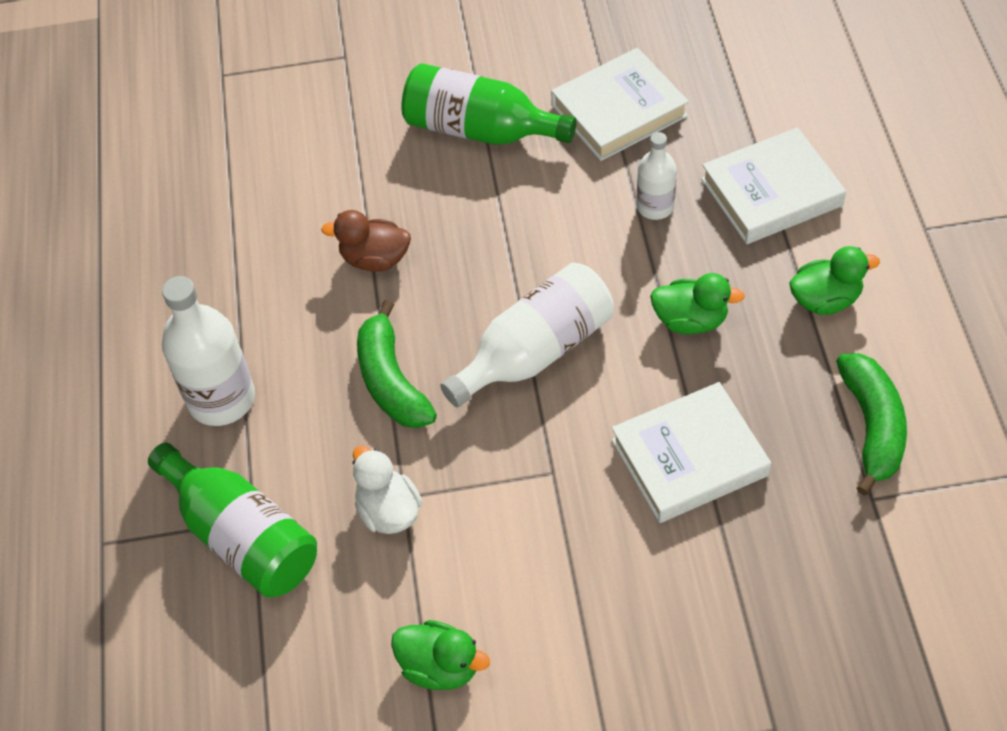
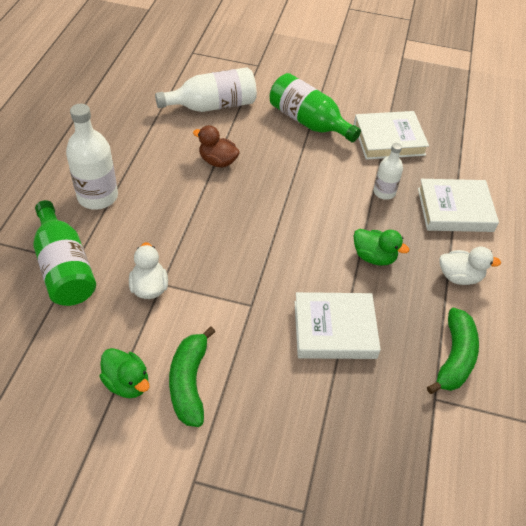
camera: 15 degrees right, 5 degrees down
(391, 380) = (191, 222): green banana -> green banana (189, 382)
(535, 352) = (277, 239): white bottle -> white bottle (212, 106)
(825, 300) = (459, 277): green duck -> white duck

